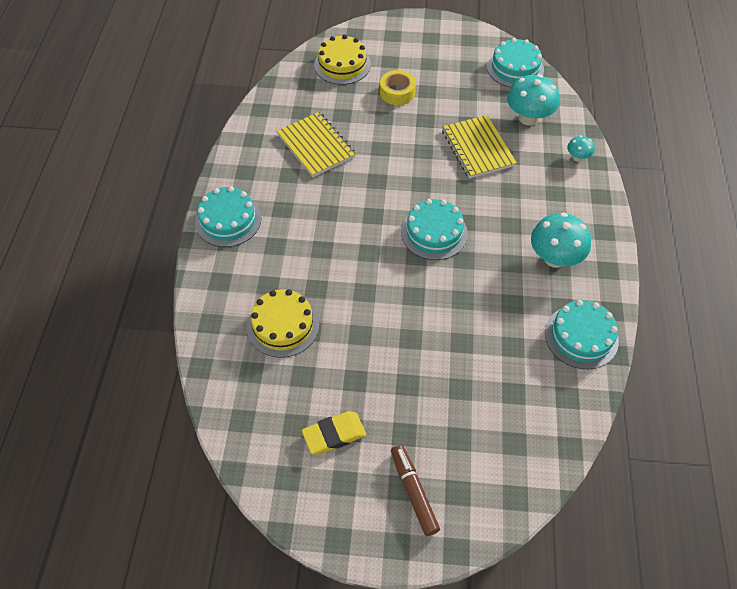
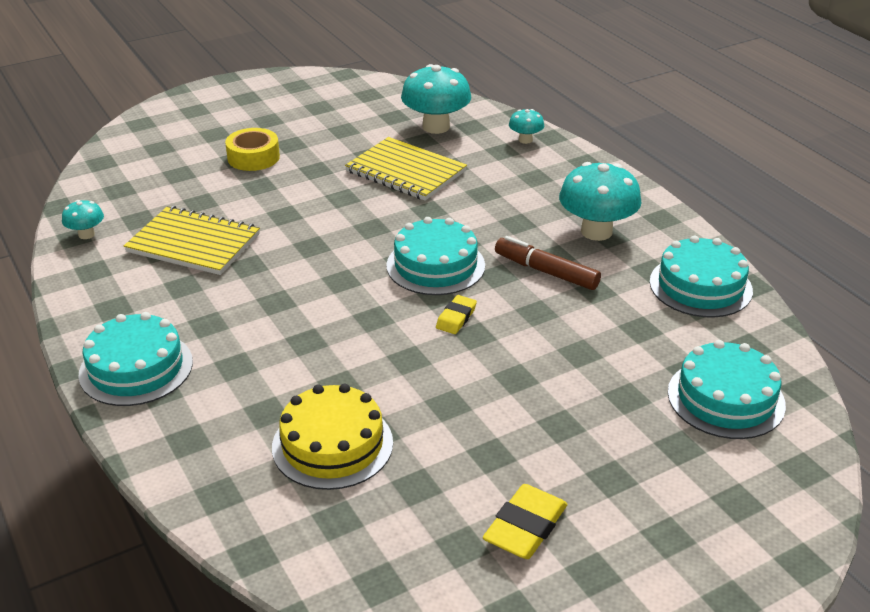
camera: 35 degrees left, 20 degrees down
(267, 111) = (86, 234): none -> turquoise mushroom
(342, 65) = (153, 156): yellow cake -> none
(413, 278) = (456, 318): none -> yellow eraser
(413, 492) = (688, 531): brown marker -> brown marker (546, 271)
(515, 68) = (375, 92): turquoise cake -> turquoise cake (726, 398)

